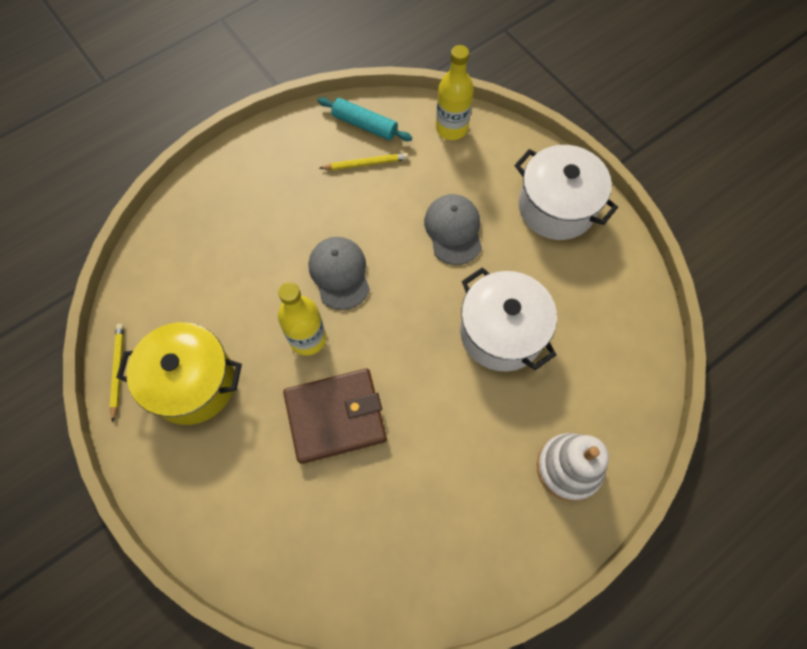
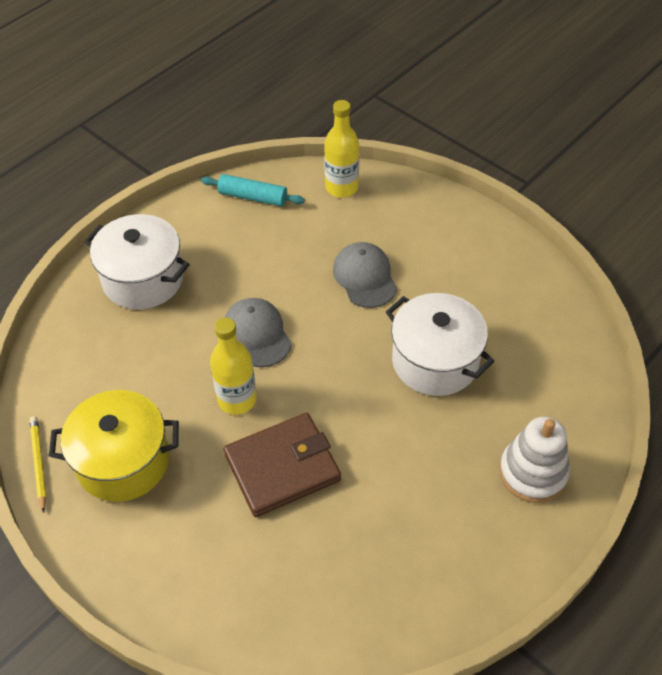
camera: 10 degrees left, 15 degrees down
(365, 163) = (261, 231): yellow pencil -> none
(556, 207) = (462, 241): white pot -> white pot (143, 279)

